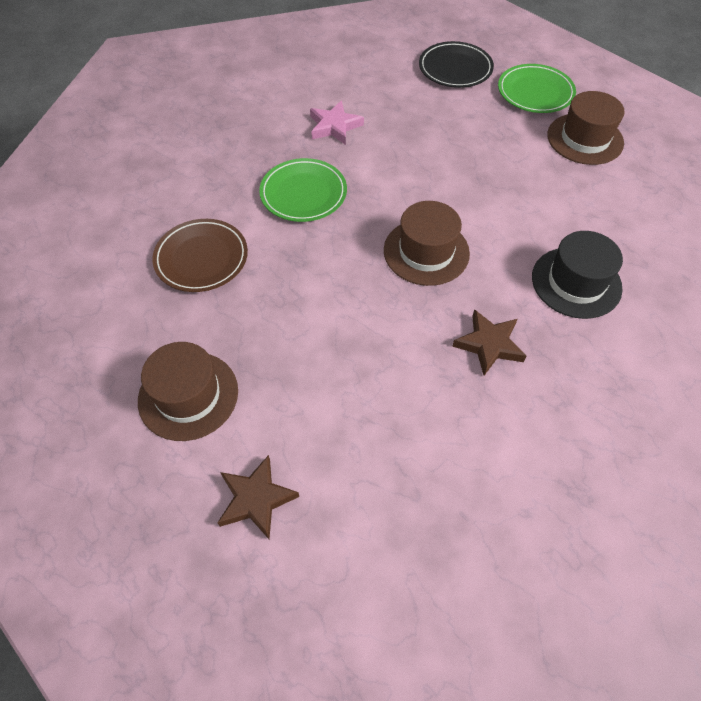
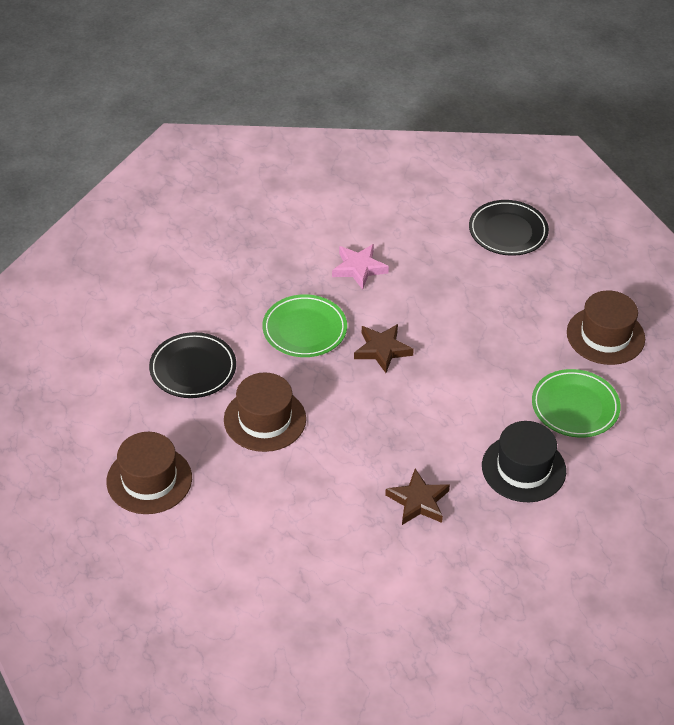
camera: 15 degrees right, 10 degrees down
(201, 258) = (193, 369): brown plate -> black plate
(256, 499) = (180, 568): brown star -> brown star (382, 350)
(426, 252) = (397, 409): brown hat -> brown hat (265, 419)
(535, 92) = (579, 275): green plate -> green plate (575, 407)

